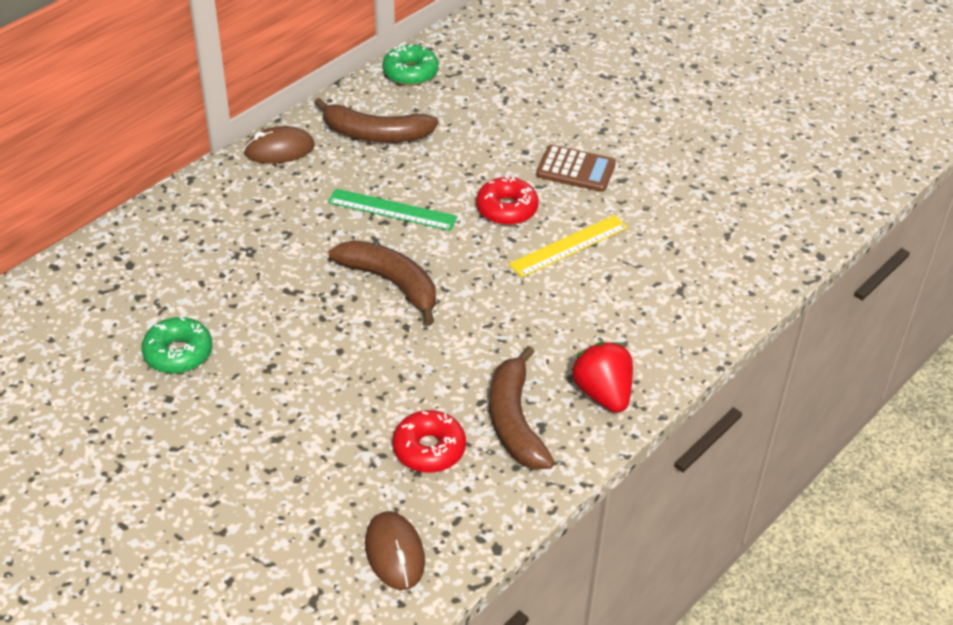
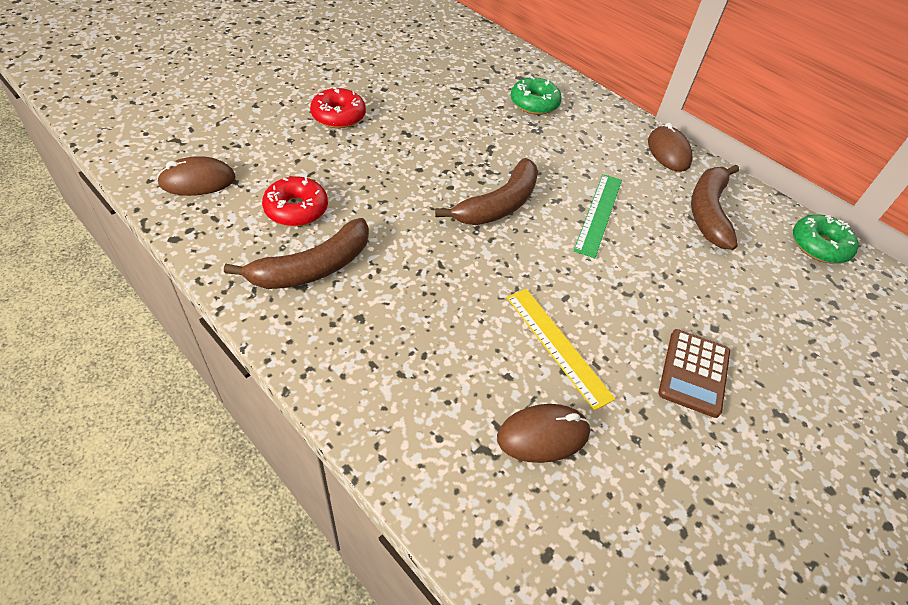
camera: 90 degrees right, 5 degrees up
(178, 353) = (427, 94): green donut -> green donut (534, 103)
(506, 209) = (612, 299): red donut -> red donut (338, 116)
(515, 421) = (312, 268): brown banana -> brown banana turned 150 degrees clockwise
(603, 393) = (331, 342): red strawberry -> none
(658, 257) = (543, 435): none -> brown mouse

